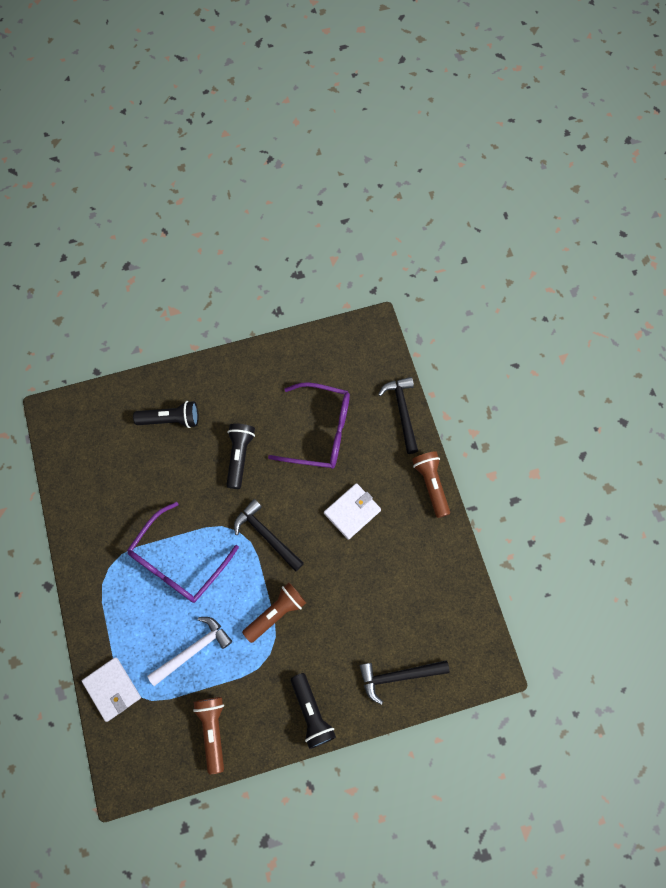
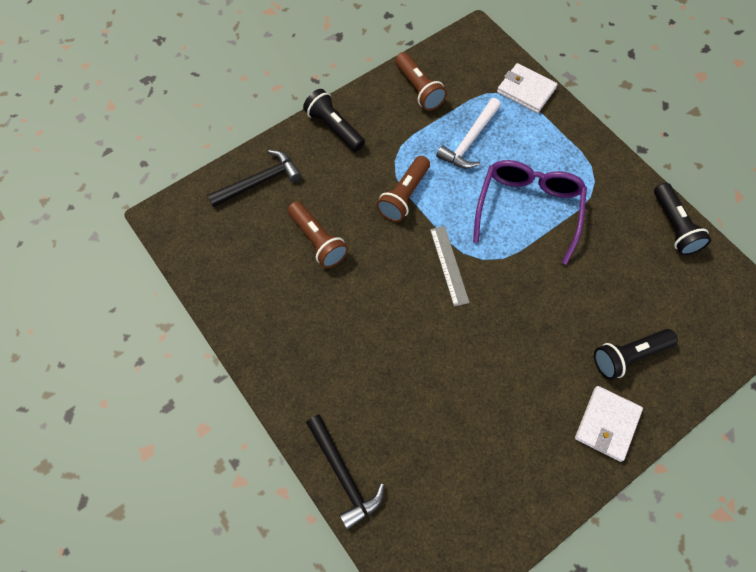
camera: 160 degrees right, 5 degrees down
(239, 456) = (523, 341): black flashlight -> black flashlight (674, 227)
(266, 535) = (449, 265): black hammer -> grey ruler
(320, 432) = (439, 407): purple glasses -> none
(352, 512) = (363, 322): white wallet -> white wallet (607, 424)
(431, 484) = (278, 388): brown flashlight -> brown flashlight (318, 241)

